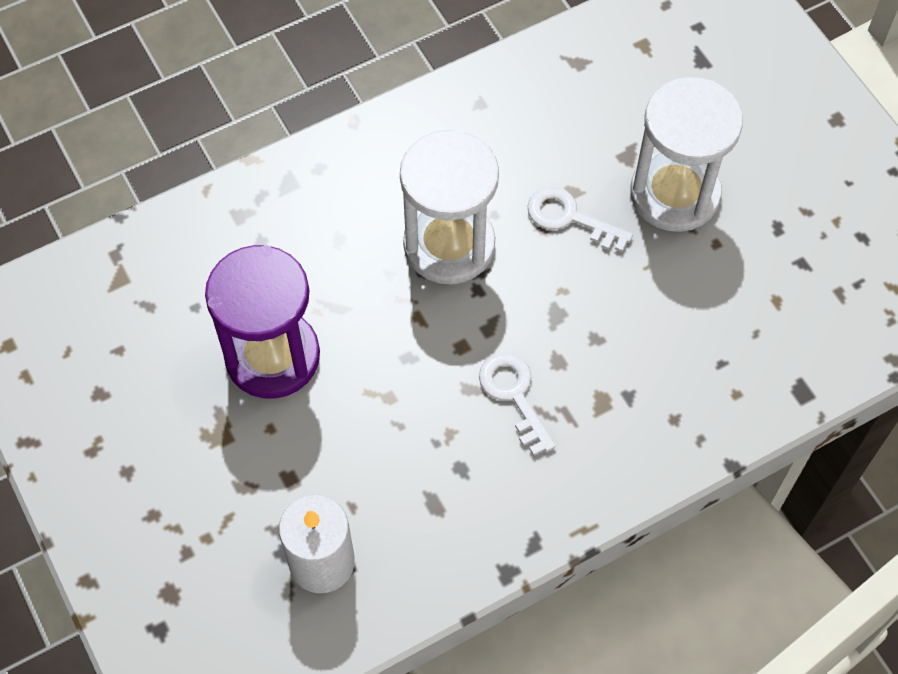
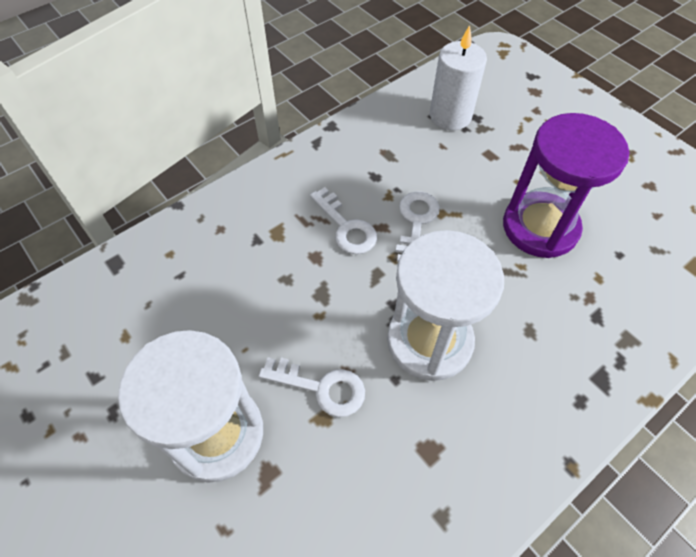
camera: 170 degrees right, 5 degrees down
(424, 388) = (416, 222): none -> white key

